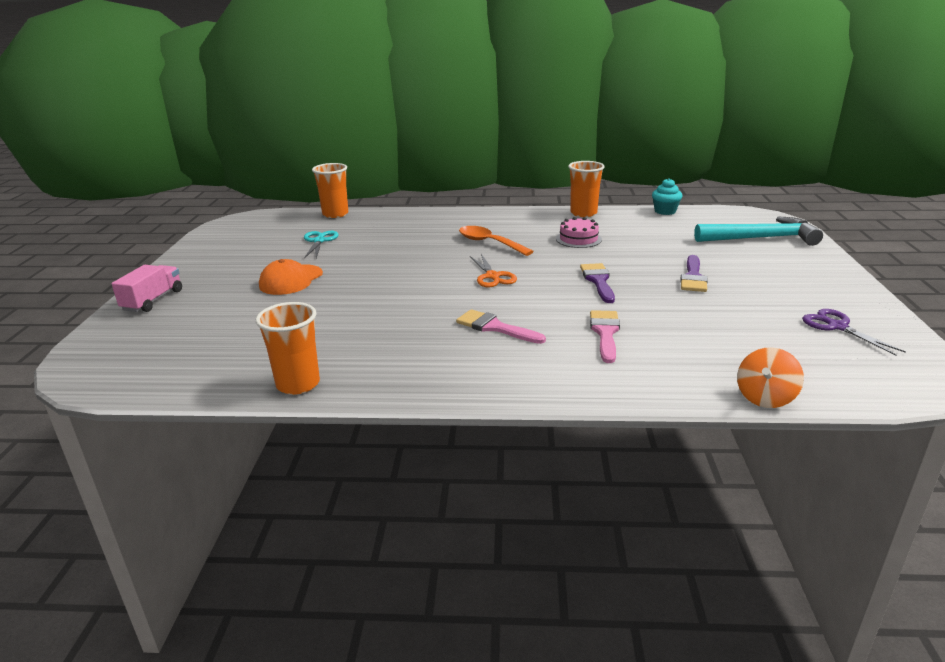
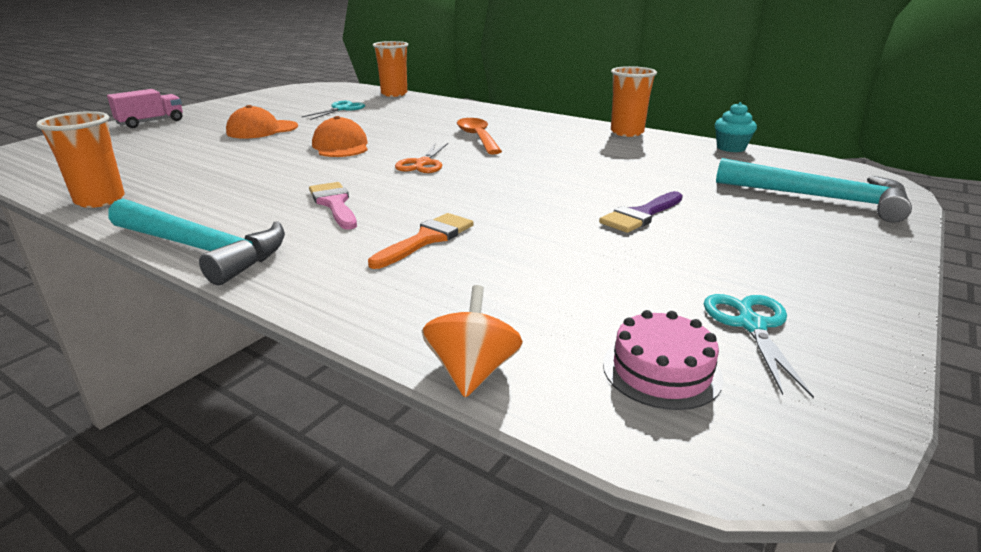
camera: 30 degrees right, 0 degrees up
(397, 278) = (341, 146): none -> orange cap
(475, 391) = (201, 249): none -> turquoise hammer
(578, 239) = (575, 152): pink cake -> pink cake (661, 370)
(598, 281) = (520, 191): purple brush -> none
(605, 333) = (427, 239): pink brush -> orange brush
(765, 397) = (472, 372): orange spinning top -> orange spinning top turned 120 degrees clockwise
(837, 327) = (751, 325): purple scissors -> turquoise scissors

